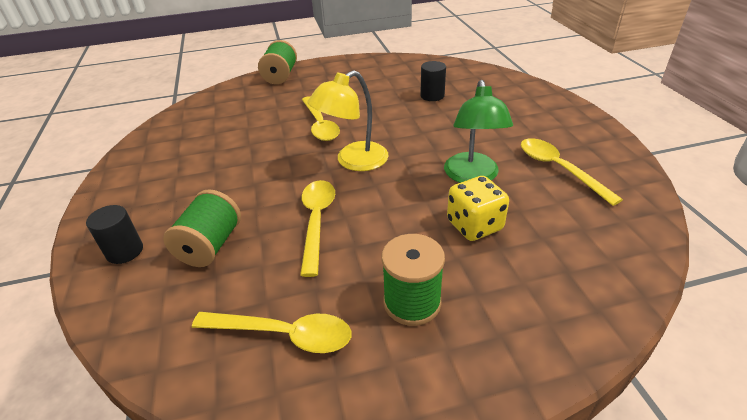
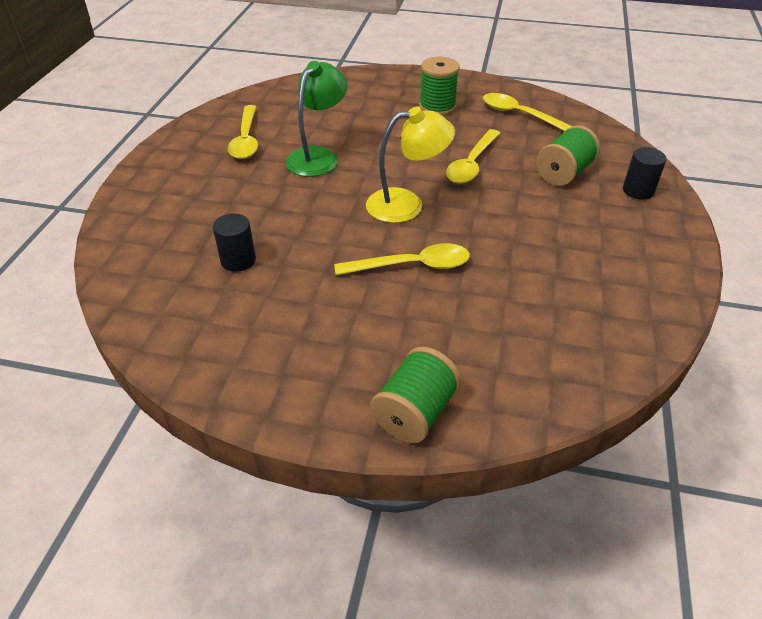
camera: 155 degrees left, 5 degrees up
(320, 125) = (412, 266): yellow spoon -> yellow spoon turned 75 degrees clockwise
(474, 225) = (358, 127): yellow dice -> none

